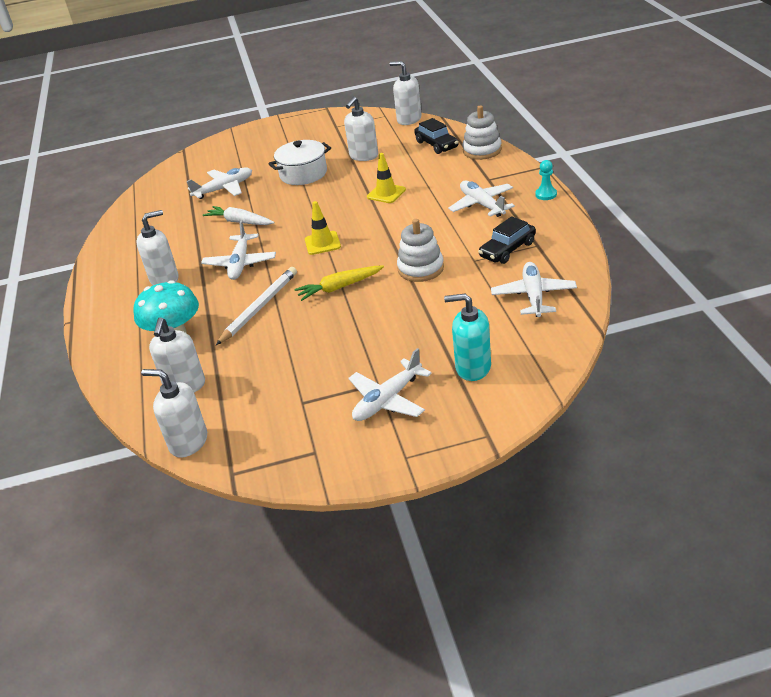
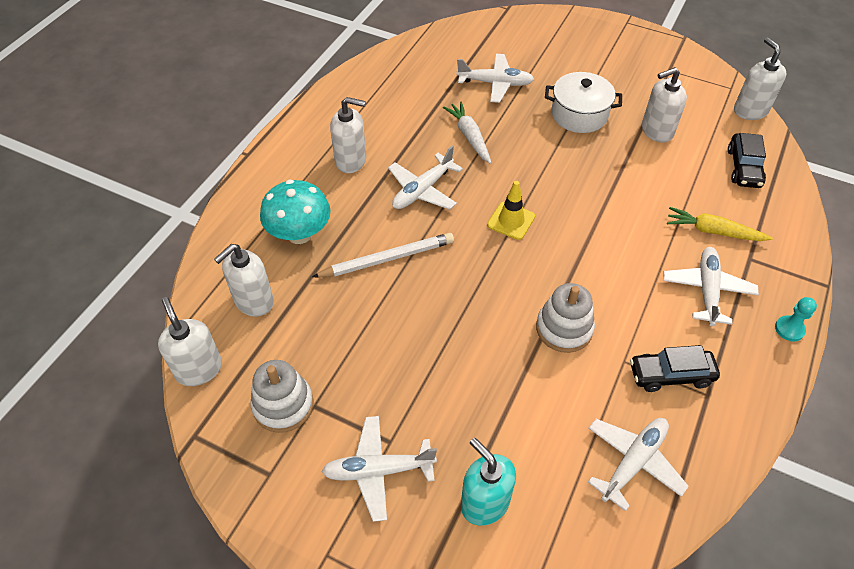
camera: 35 degrees right, 15 degrees up
(339, 287) = (472, 291): yellow carrot -> yellow carrot (713, 231)
(386, 193) = (629, 199): yellow traffic cone -> none
(482, 150) = (783, 211): white stacking toy -> white stacking toy (283, 405)

